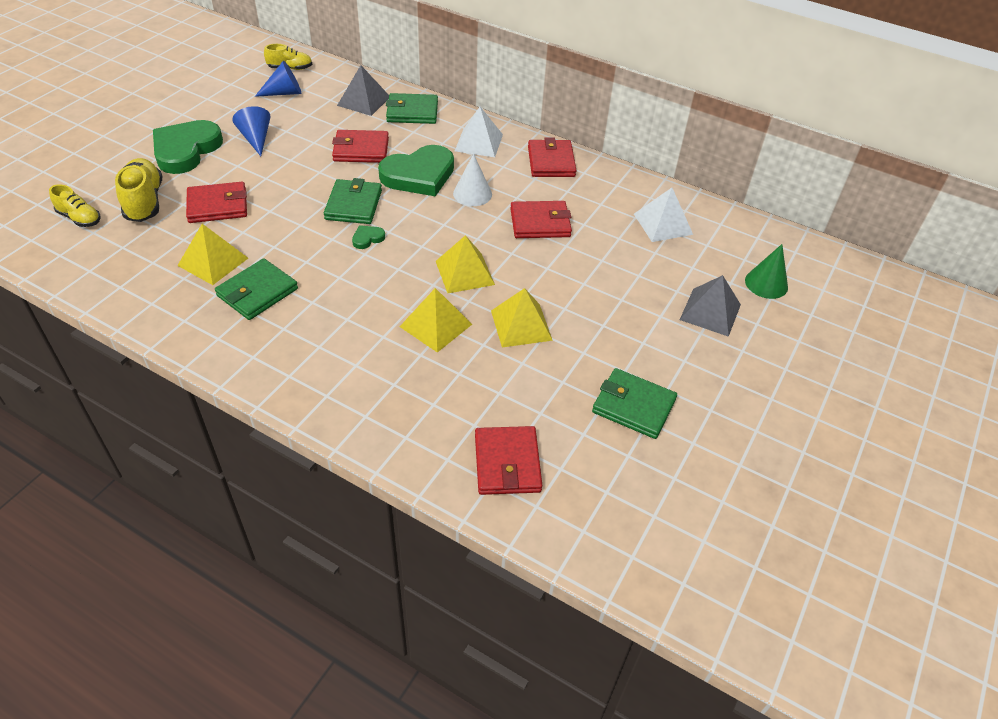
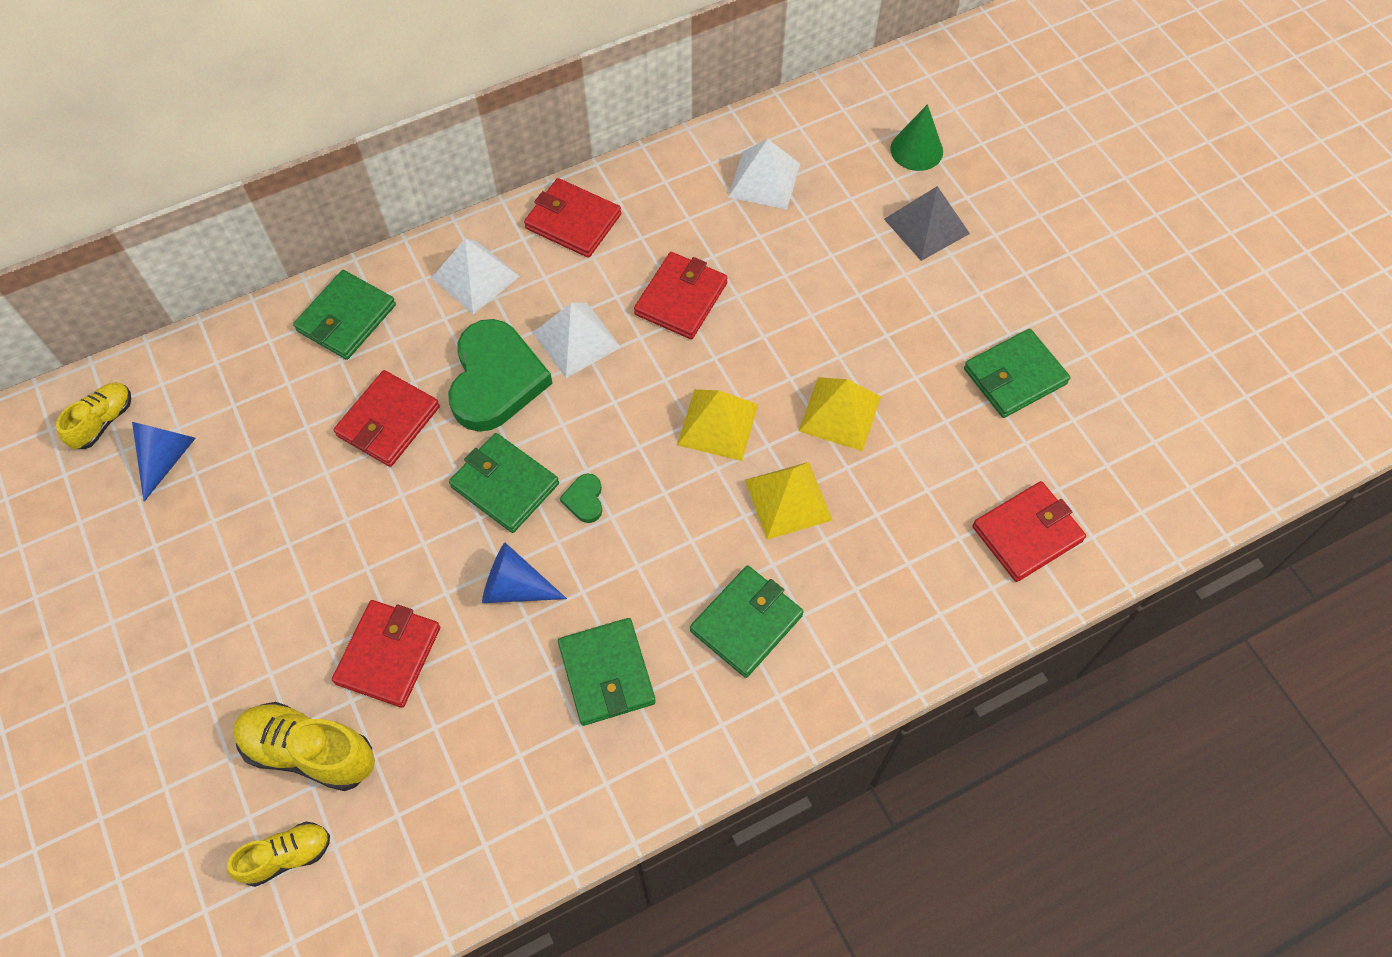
camera: 55 degrees left, 15 degrees up
(186, 150) = (218, 650): green heart -> none
(213, 261) = (509, 705): yellow pyramid -> none
(256, 139) = (260, 543): blue cone -> blue cone (515, 587)
(332, 340) = (746, 623): none -> green wallet
(364, 101) = (272, 364): grey pyramid -> none
(472, 194) = (576, 340): white cone -> white pyramid
(507, 463) = (1027, 533): red wallet -> red wallet turned 60 degrees counterclockwise

